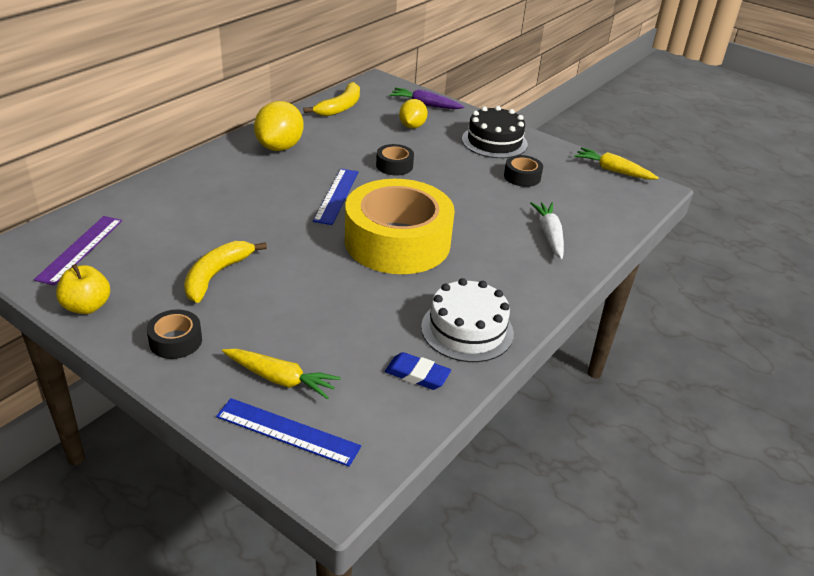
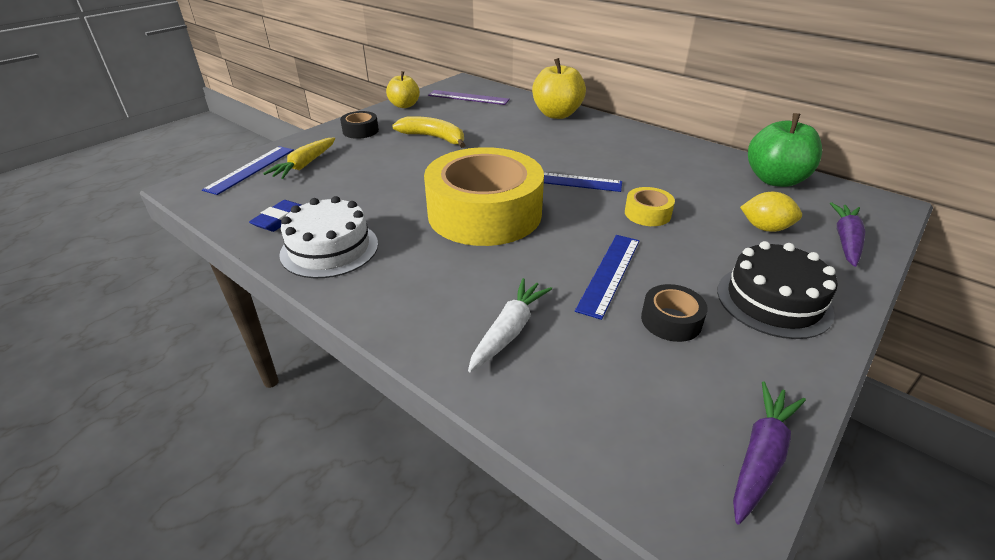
camera: 95 degrees right, 0 degrees up
(169, 187) = (557, 114): none -> yellow apple
(280, 147) = (652, 151): yellow lemon -> none
(340, 107) = (775, 180): yellow banana -> green apple
(394, 166) = (647, 214): black tape -> yellow tape
(478, 191) = (609, 273): none -> blue ruler
(549, 235) = (509, 331): white carrot -> white carrot turned 60 degrees counterclockwise
(613, 170) = (760, 456): yellow carrot -> purple carrot

